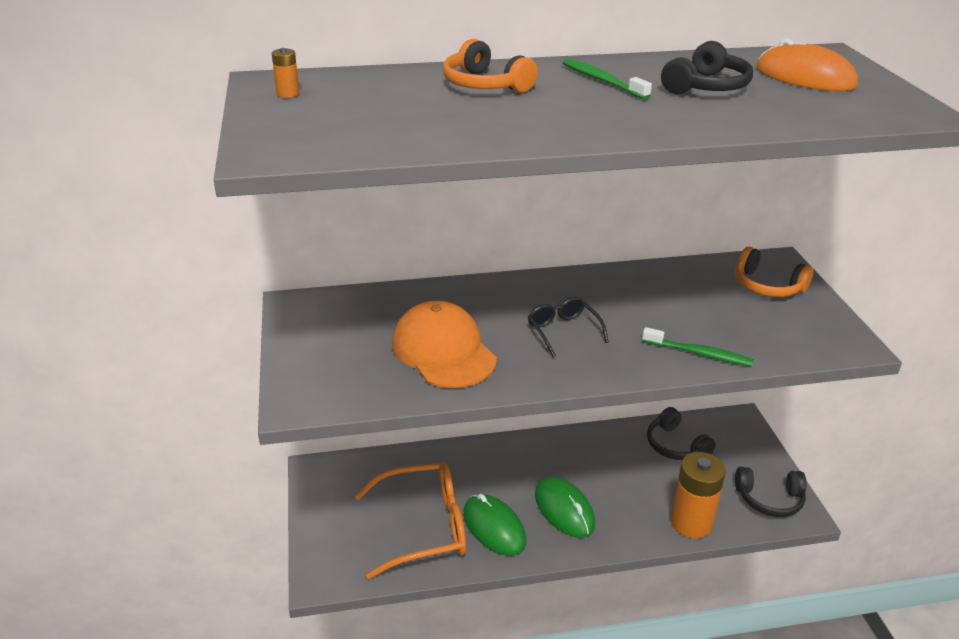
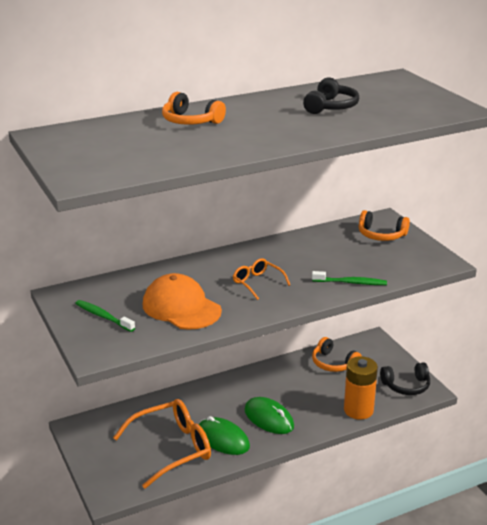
camera: 15 degrees left, 5 degrees down
(288, 94) = (62, 142): orange battery -> none
(563, 331) = (257, 283): black glasses -> orange glasses
(602, 81) = (264, 110): green toothbrush -> green toothbrush (103, 316)
(675, 445) = (333, 363): black headphones -> orange headphones
(805, 77) = (388, 94): orange mouse -> none

